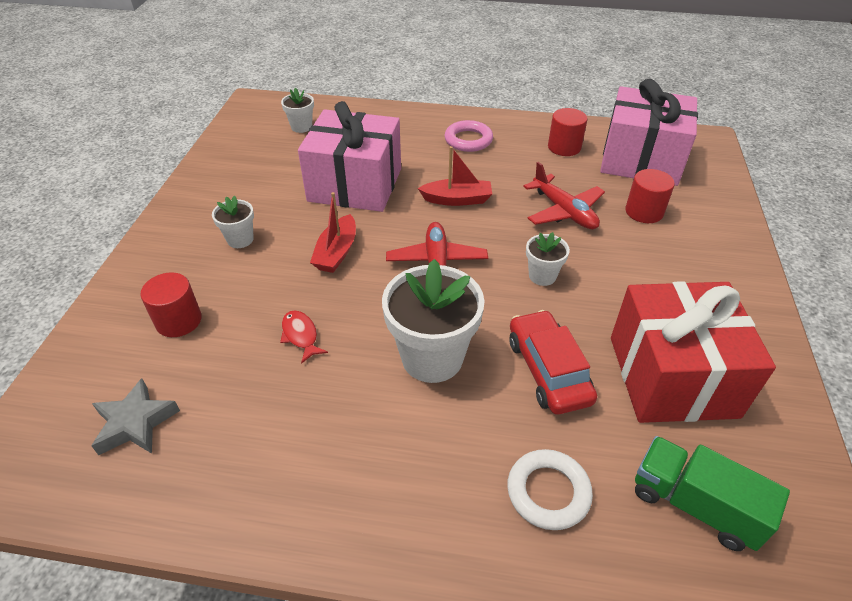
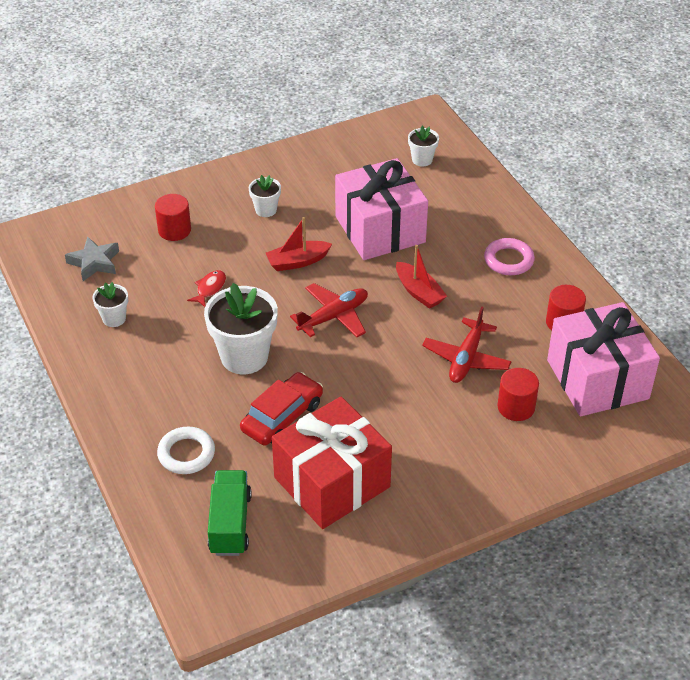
camera: 55 degrees right, 0 degrees up
(542, 276) = (374, 377): white flower pot -> white flower pot (114, 318)

